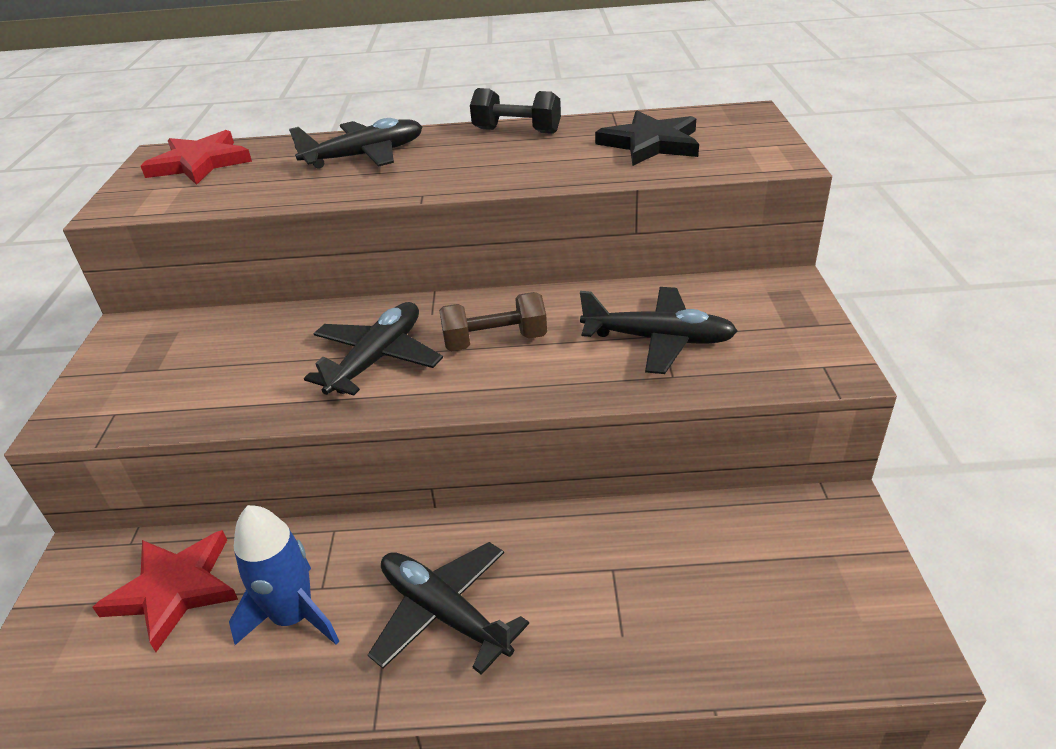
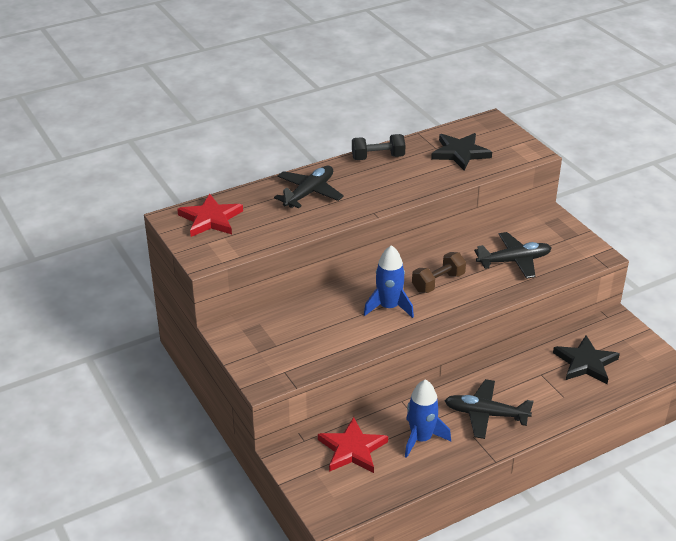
camera: 30 degrees left, 0 degrees up
(378, 358) = (389, 307): black plane -> blue rocket
(718, 577) = (585, 363): none -> black star

